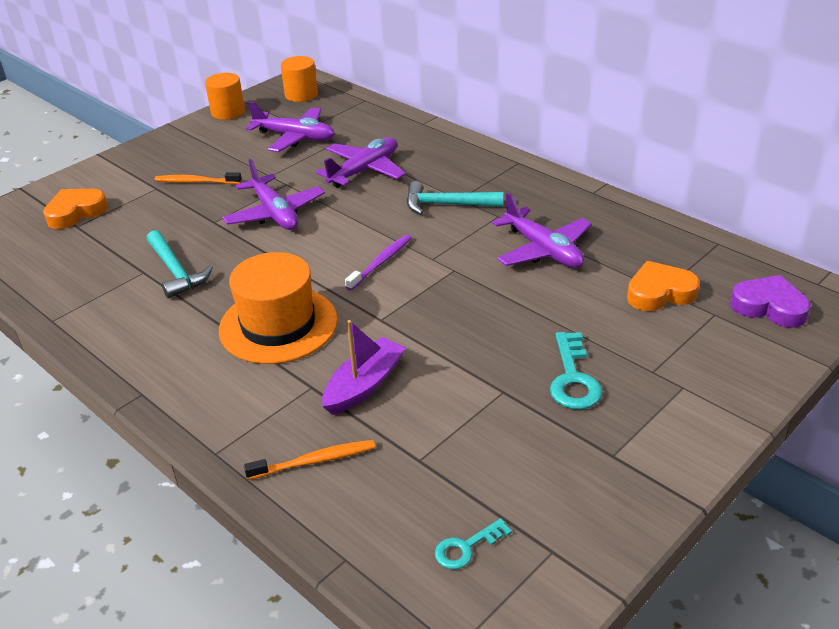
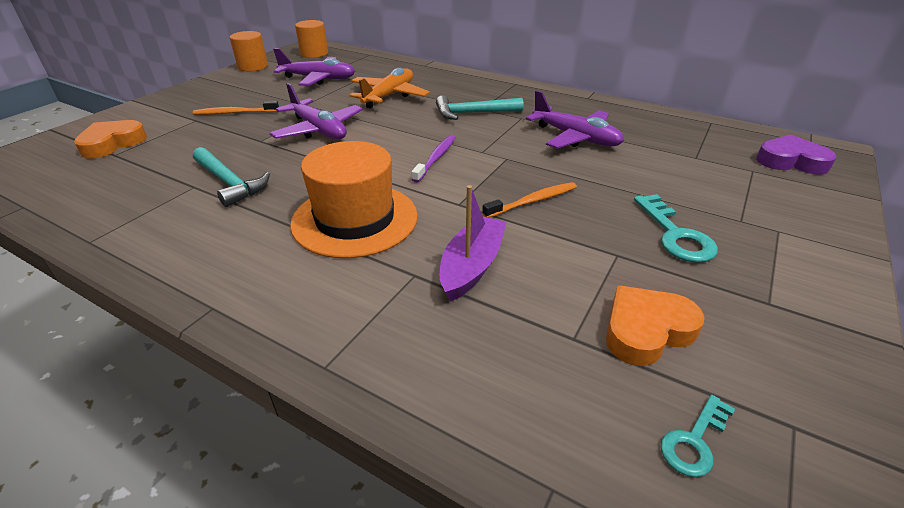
camera: 15 degrees left, 0 degrees up
(314, 461) = (452, 358): orange toothbrush -> orange toothbrush (532, 201)
(364, 171) = (389, 96): purple plane -> orange plane
(659, 293) = (695, 159): orange heart -> orange heart (646, 330)

